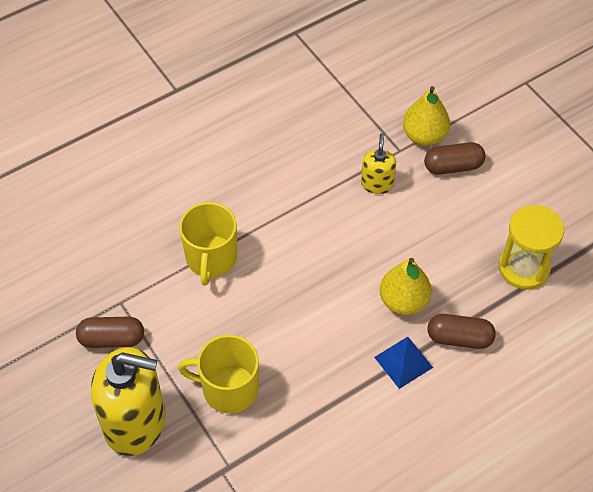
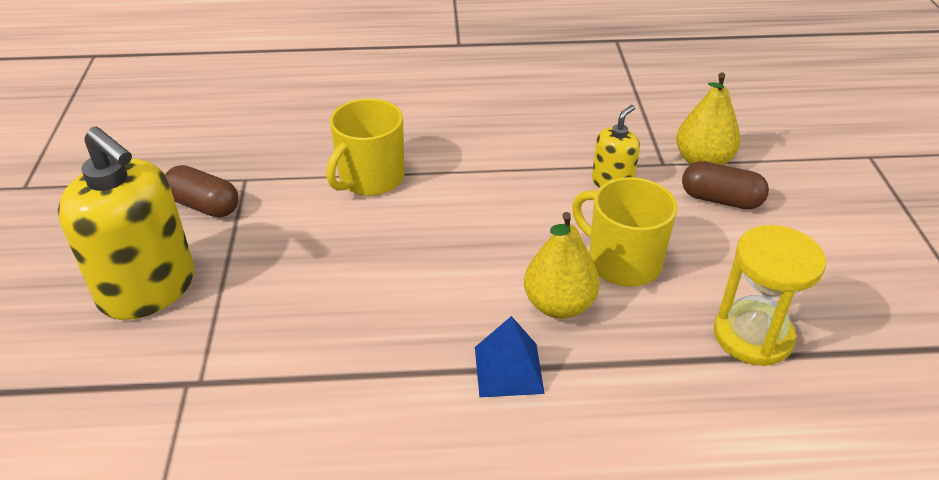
camera: 30 degrees right, 15 degrees down
(228, 389) = (275, 302): yellow mug -> yellow mug (622, 262)
(459, 338) = (605, 376): brown capsule -> none

